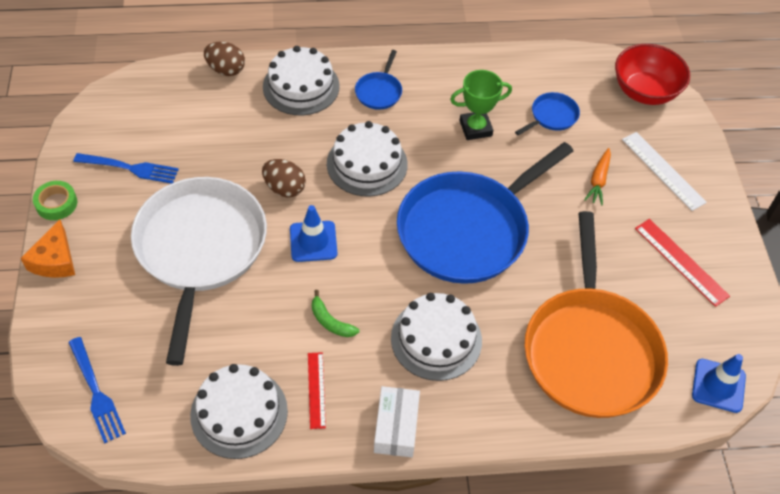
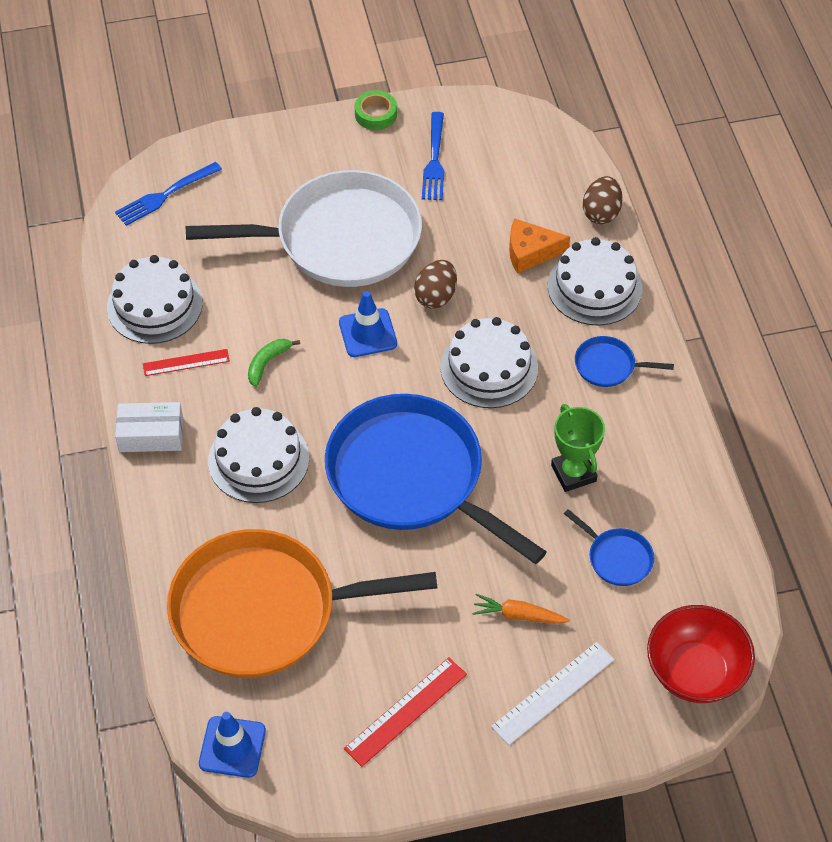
camera: 85 degrees right, 0 degrees up
(55, 260) = (307, 130): orange cheese -> orange cheese (530, 252)

